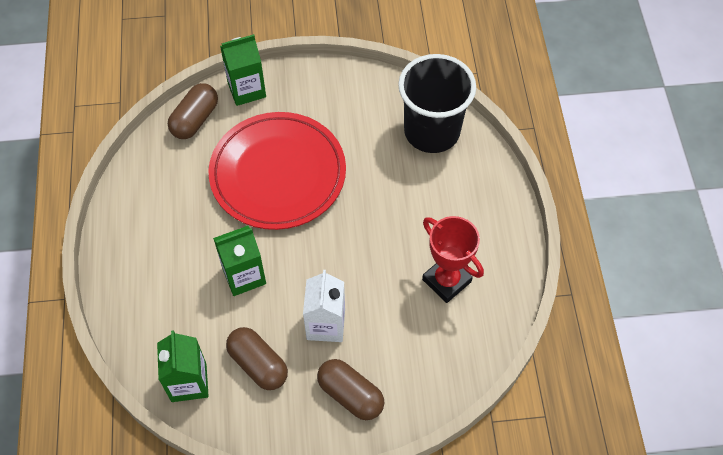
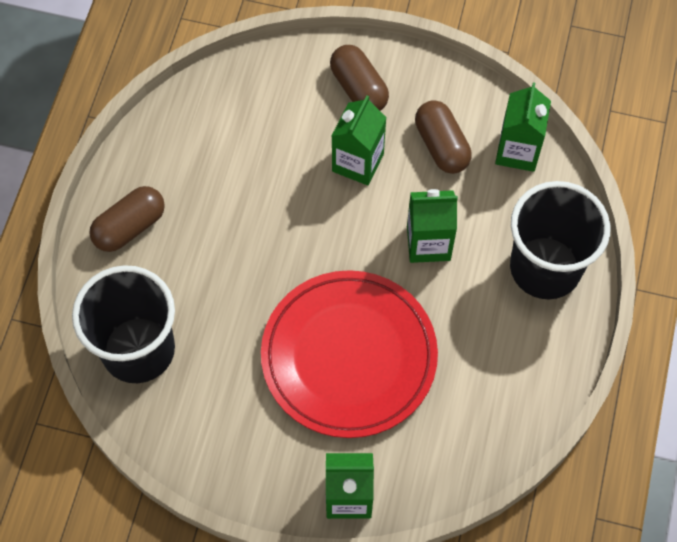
camera: 160 degrees left, 5 degrees up
(142, 286) = (545, 268): none -> black cup
(195, 119) = (430, 472): brown capsule -> brown capsule (130, 227)
(326, 324) = (358, 162): white carton -> green carton
(446, 280) = (211, 166): red trophy -> none

